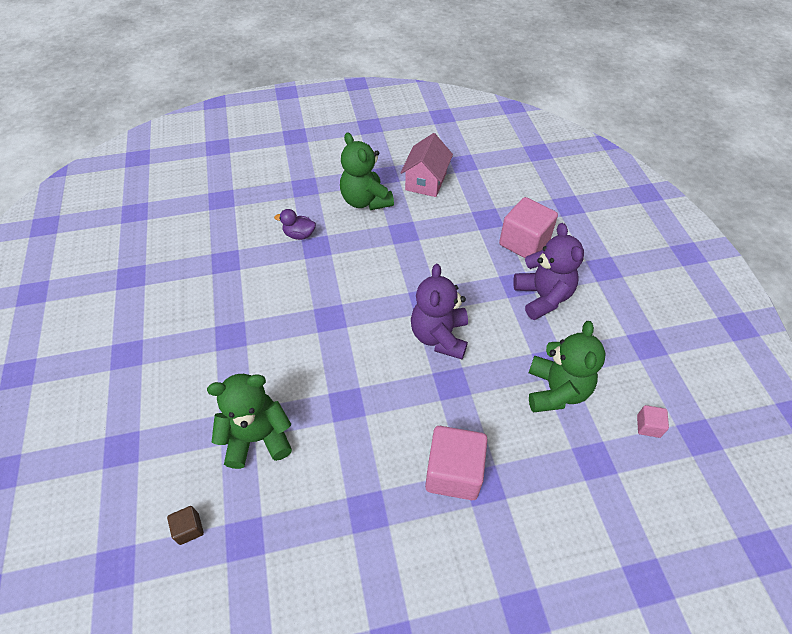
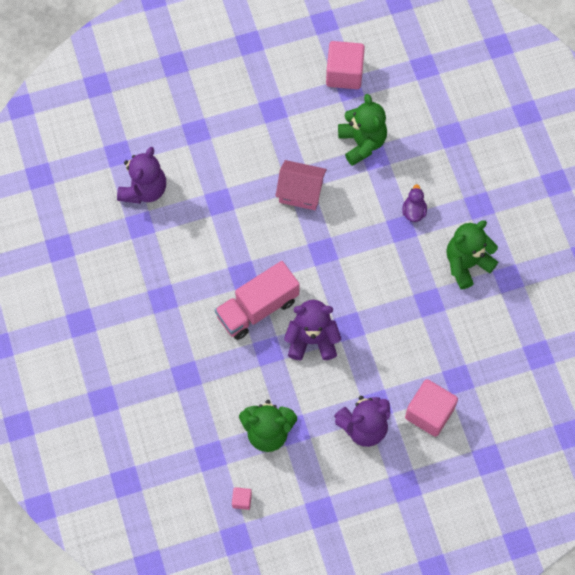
camera: 85 degrees right, 15 degrees up
(189, 529) = (144, 189): brown cube -> purple teddy bear
(257, 438) = (211, 218): green teddy bear -> green teddy bear (362, 143)
(394, 391) = (257, 308): none -> pink truck
(426, 181) = (503, 318): pink house -> pink house (300, 192)
(453, 472) = (193, 354): pink cube -> pink cube (344, 74)

